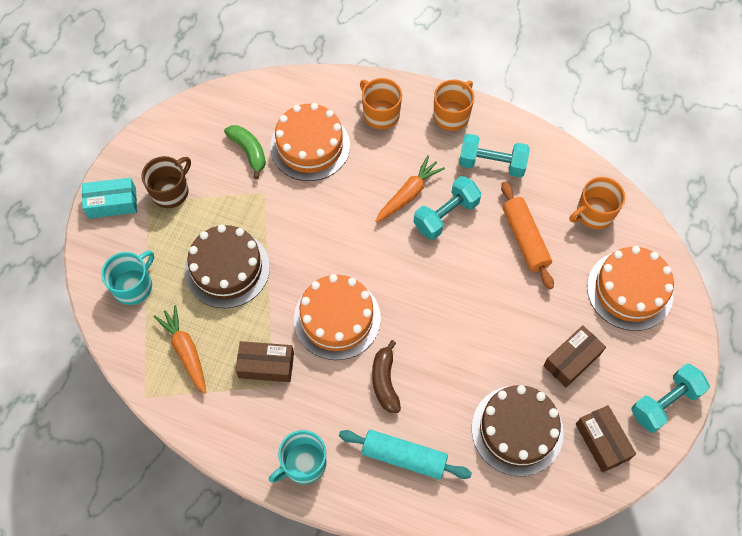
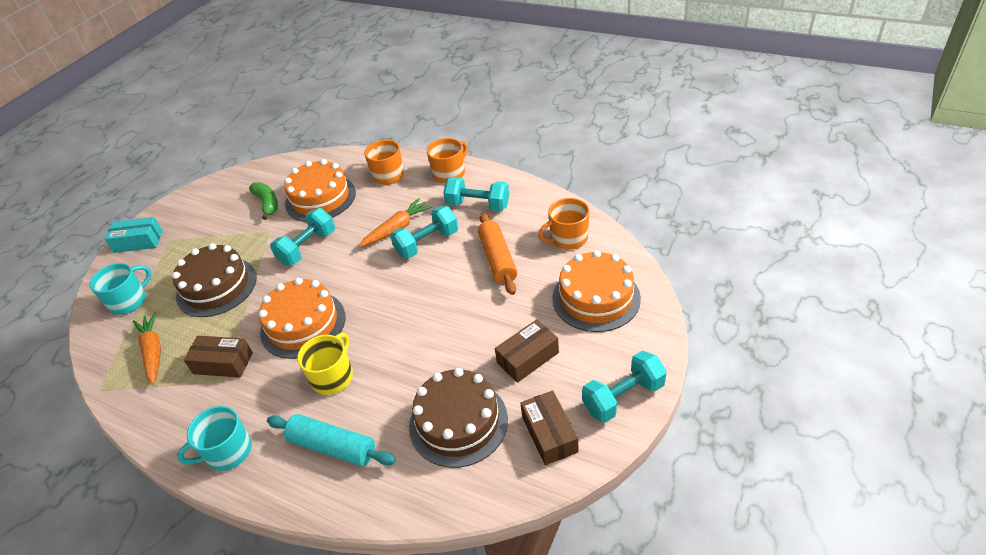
camera: 10 degrees right, 20 degrees down
(170, 191) = (191, 232): brown mug -> none
(314, 217) = (308, 247): none -> turquoise dumbbell
(385, 381) = (333, 377): brown banana -> yellow mug

